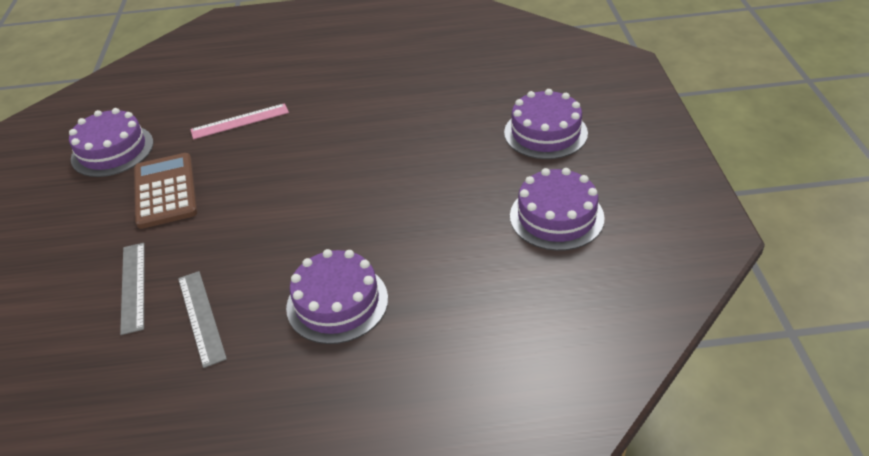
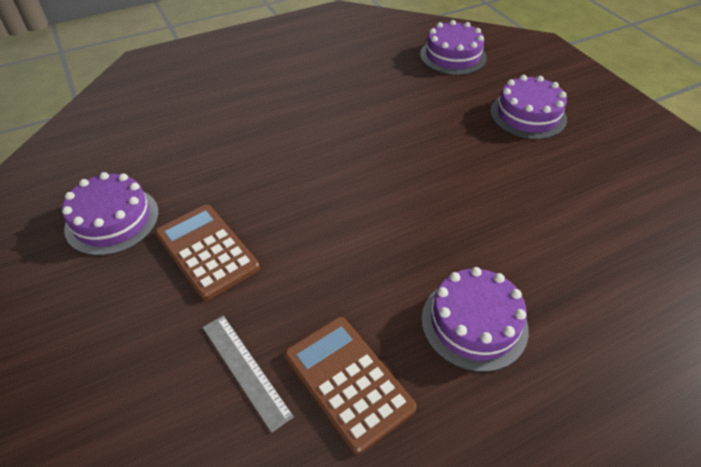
camera: 25 degrees left, 5 degrees up
(201, 317) = (348, 382): grey ruler -> brown calculator
(240, 121) = (236, 159): pink ruler -> none
(556, 217) = (596, 187): purple cake -> purple cake (453, 56)

